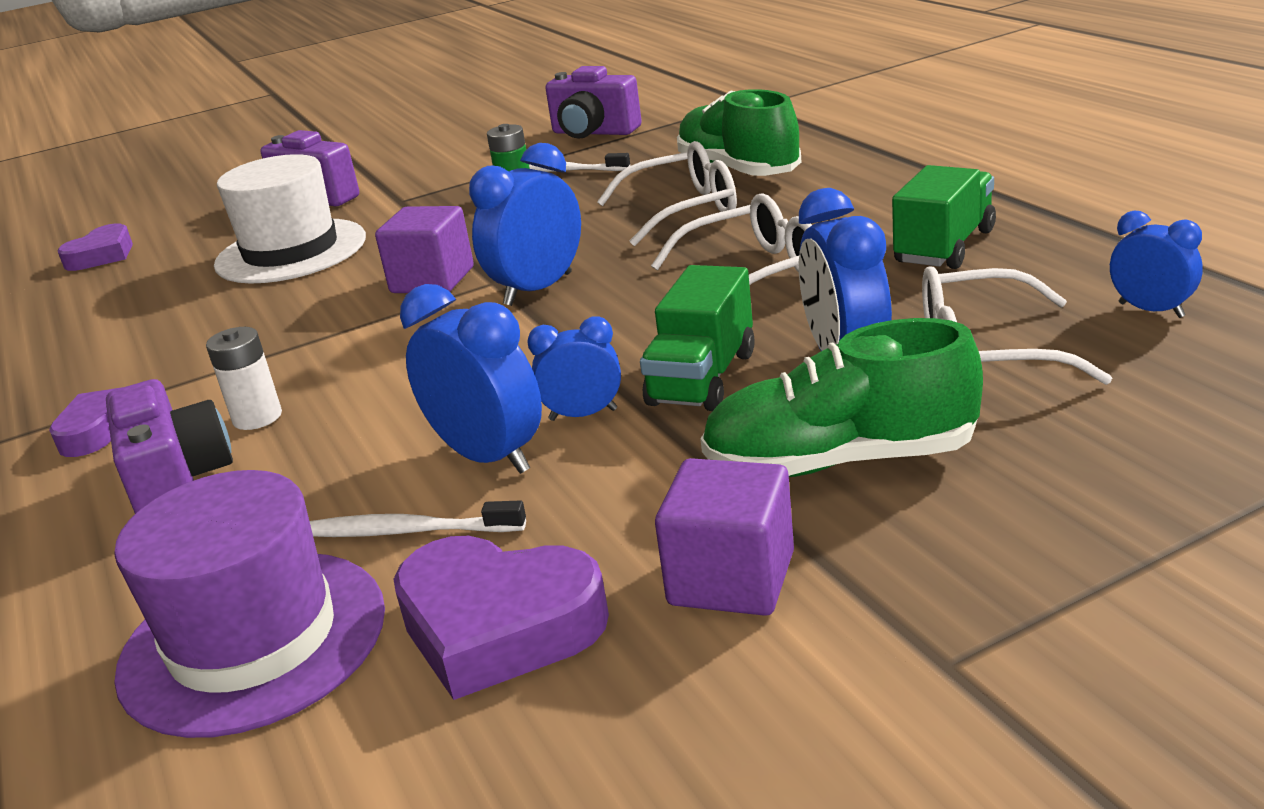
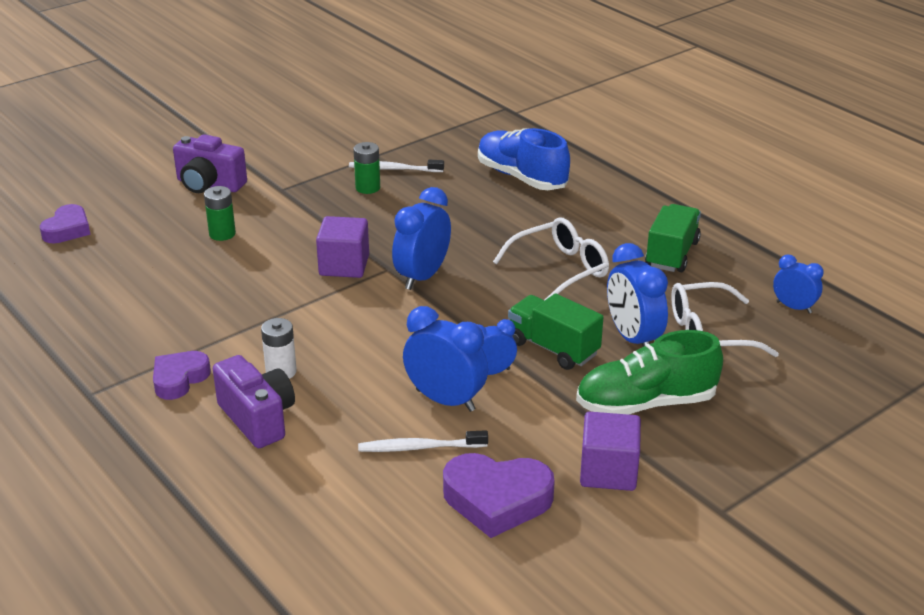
camera: 15 degrees left, 5 degrees up
(253, 640) = (365, 511): purple hat -> none
(291, 251) = (222, 234): white hat -> green battery
(593, 132) = (402, 131): purple camera -> none
(682, 210) = (495, 213): white glasses -> none
(702, 378) = (553, 348): green truck -> green truck turned 120 degrees clockwise
(738, 170) = (521, 177): green shoe -> blue shoe

